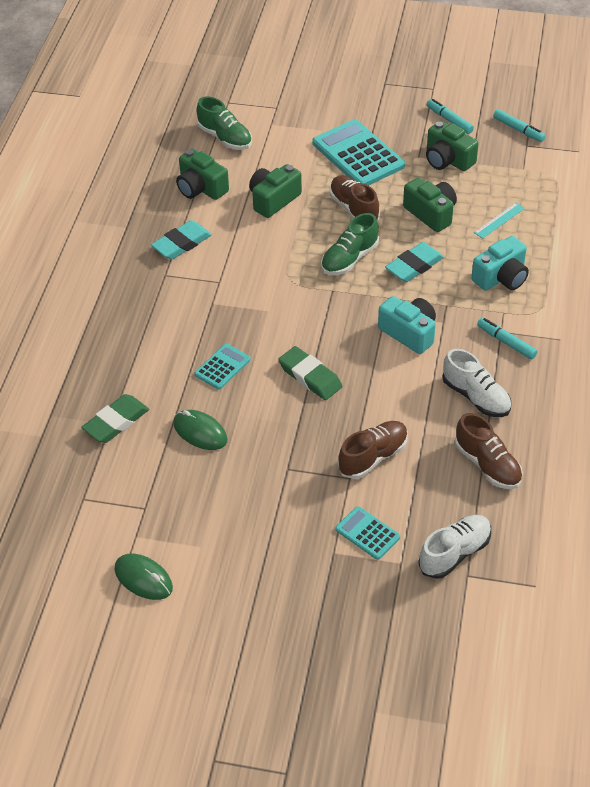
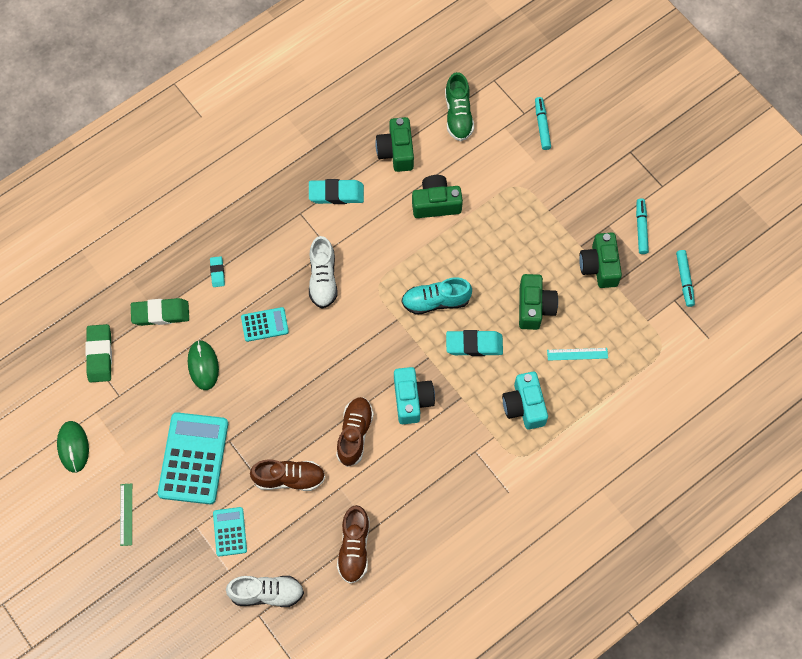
camera: 40 degrees right, 20 degrees up
(137, 360) = (217, 272): none -> turquoise eraser
(256, 592) = (126, 514): none -> green ruler
(310, 377) = (312, 380): green eraser -> green eraser (99, 355)
(349, 259) = (436, 301): green shoe -> turquoise shoe
(354, 209) = (484, 258): brown shoe -> brown shoe (354, 434)
(358, 154) = (538, 208): turquoise calculator -> turquoise calculator (193, 458)
(476, 397) = (402, 489): white shoe -> white shoe (323, 279)
(501, 277) = (524, 406): turquoise camera -> turquoise camera turned 75 degrees clockwise
(506, 342) = (469, 463): turquoise marker -> turquoise marker (542, 126)

